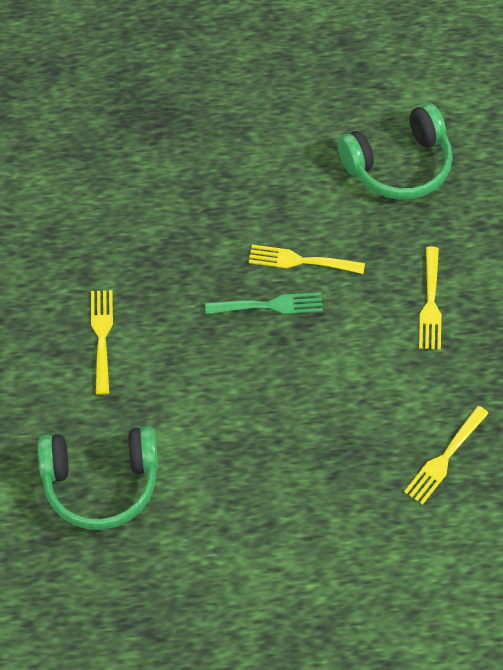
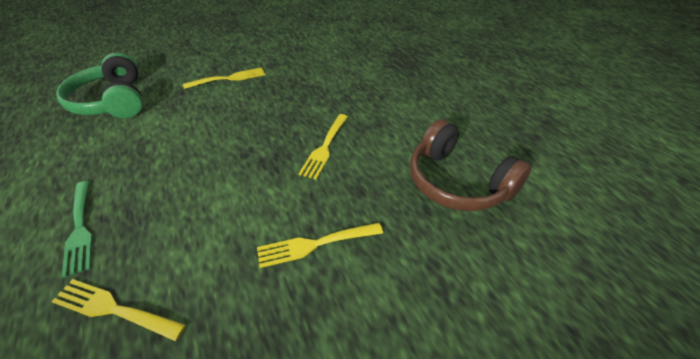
camera: 70 degrees right, 15 degrees down
(269, 306) = (275, 140): green fork -> green fork (80, 228)
(301, 261) = (325, 147): yellow fork -> yellow fork turned 150 degrees counterclockwise
(398, 165) = (457, 182): green headphones -> brown headphones

